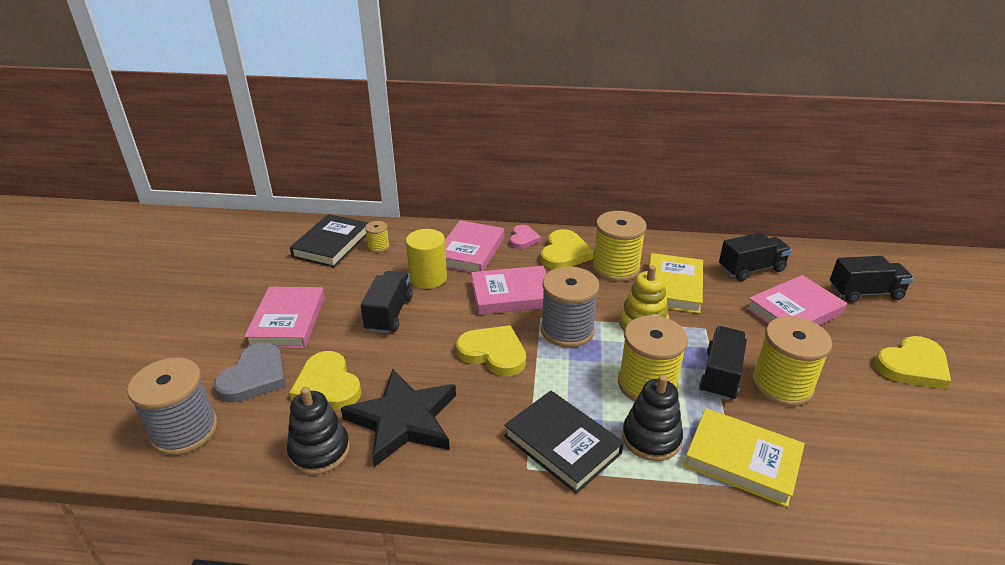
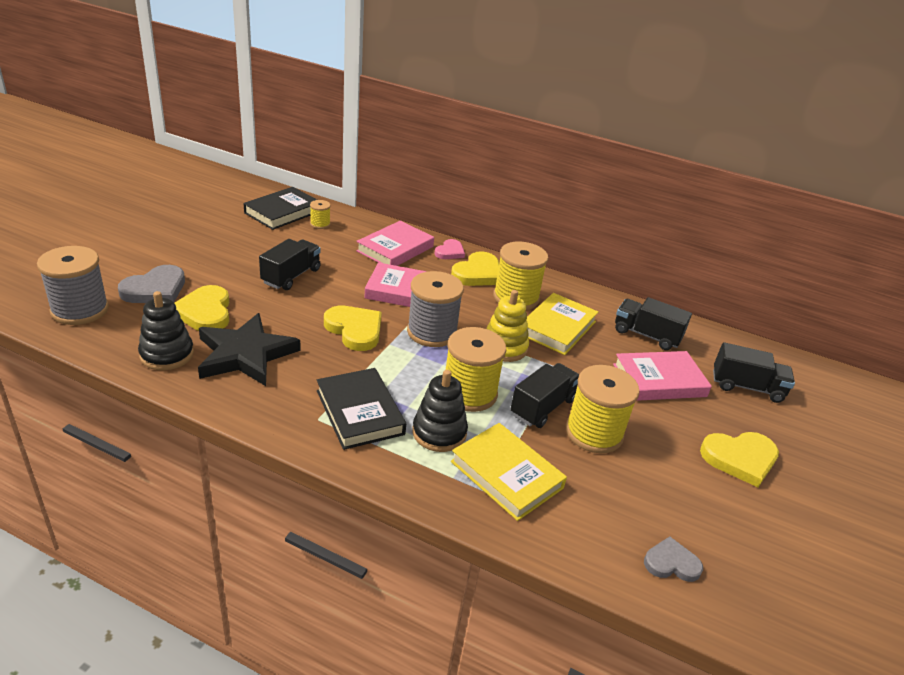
camera: 15 degrees right, 0 degrees up
(288, 321) = (207, 258): pink book -> none
(428, 278) = (343, 259): yellow cylinder -> none
(751, 269) = (646, 335): black truck -> black truck turned 150 degrees counterclockwise
(941, 495) = (671, 563): none -> grey heart

